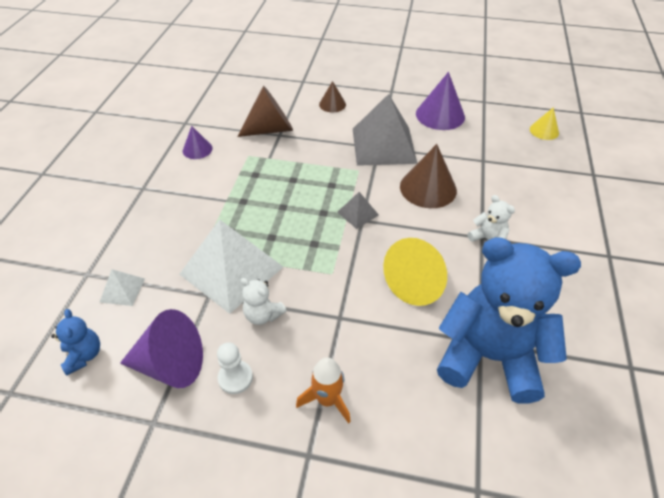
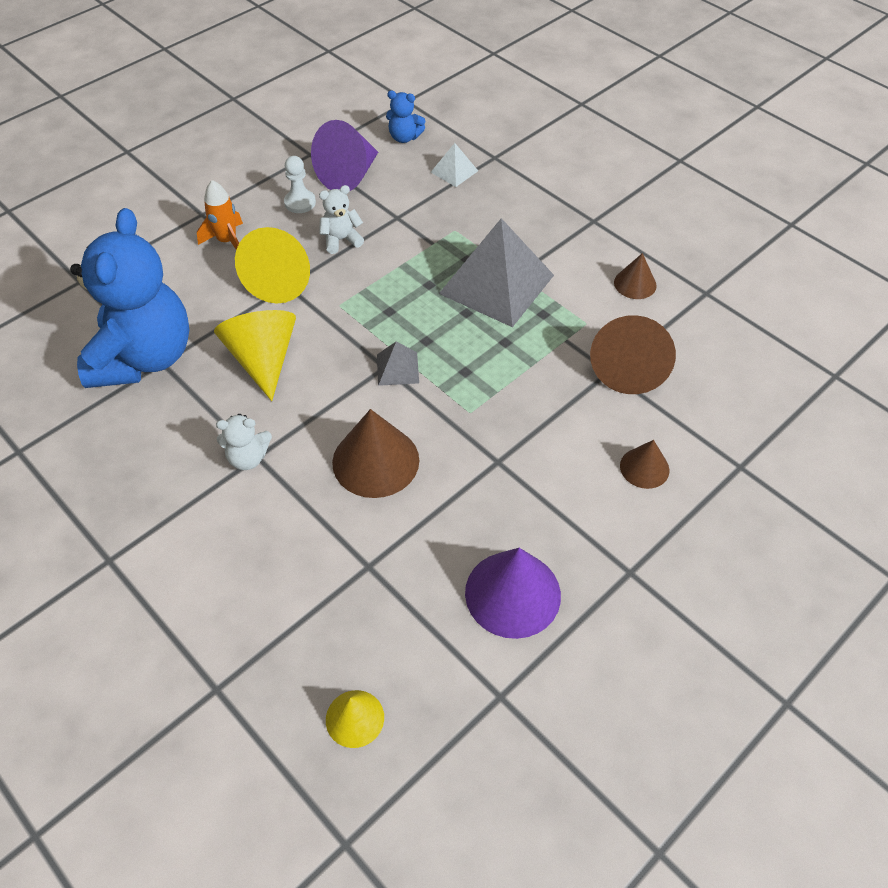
camera: 125 degrees right, 5 degrees up
(197, 149) = (635, 284): purple cone -> brown cone
(231, 270) = (412, 241): white pyramid -> none
(339, 324) = (281, 281): none -> yellow cone
(383, 145) = (497, 469): grey pyramid -> grey pyramid (497, 284)
(489, 356) = (144, 358): blue teddy bear -> blue teddy bear turned 45 degrees counterclockwise

